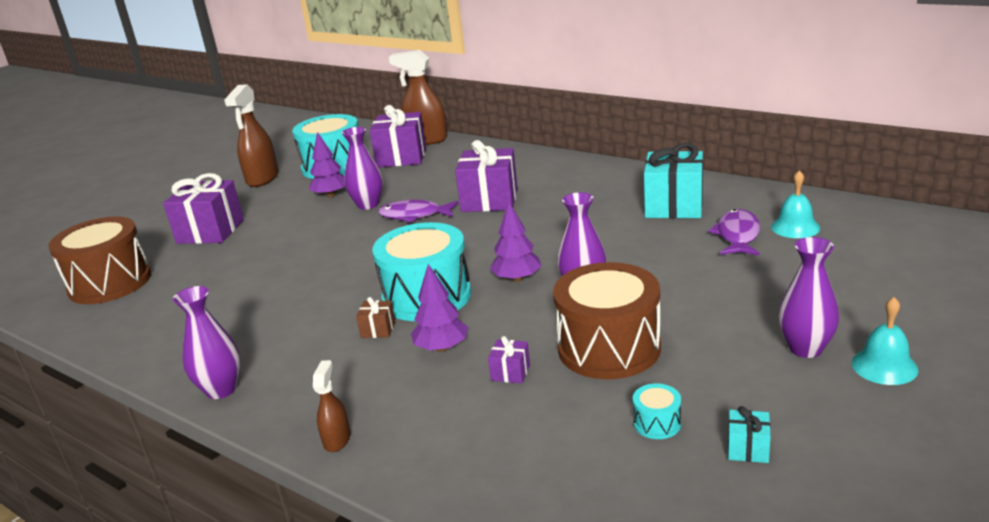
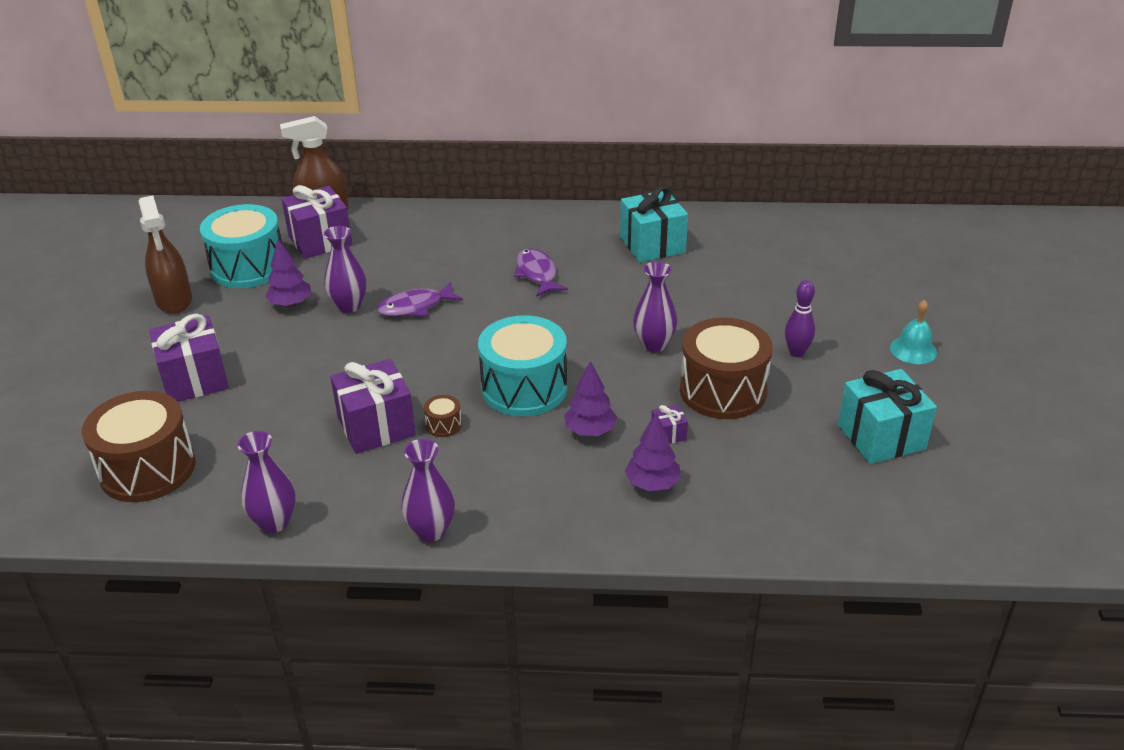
camera: 35 degrees left, 10 degrees up
(330, 308) = (443, 425): none -> brown drum
(337, 439) = (589, 534): brown spray bottle -> none
(378, 329) = (514, 431): brown gift -> none
(489, 200) = (475, 273): purple gift -> purple gift (376, 426)
(517, 279) = (587, 349): purple tree -> purple tree (652, 484)
(657, 423) = (810, 439): turquoise drum -> none
(729, 333) = (796, 353): none -> purple bowling pin
(737, 235) = (729, 263): purple fish -> purple fish (537, 274)
(748, 448) = (881, 437): turquoise gift -> turquoise gift, size x2.26
(795, 227) = (765, 246): turquoise bell -> none
(805, 348) = (856, 351): purple vase -> purple vase (274, 522)

